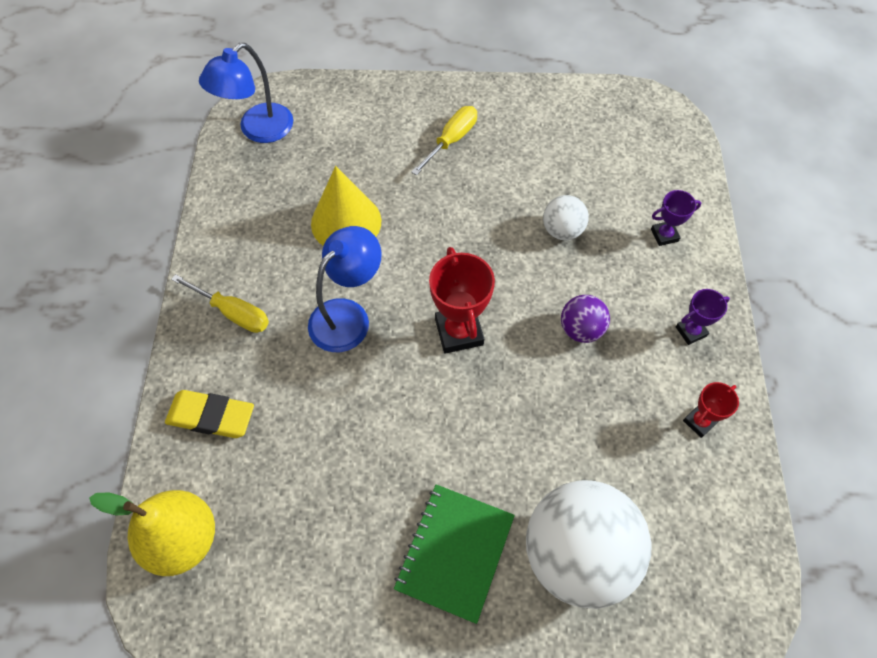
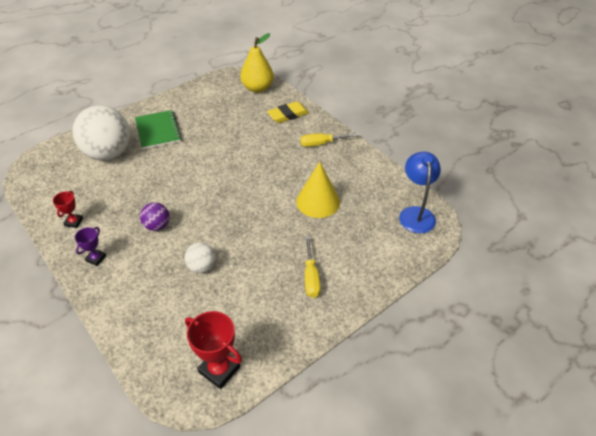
camera: 140 degrees right, 15 degrees down
(348, 315) = (273, 169): blue lamp -> none
(459, 332) = (217, 191): red trophy -> red trophy (219, 369)
(664, 235) = (138, 302): purple trophy -> none

